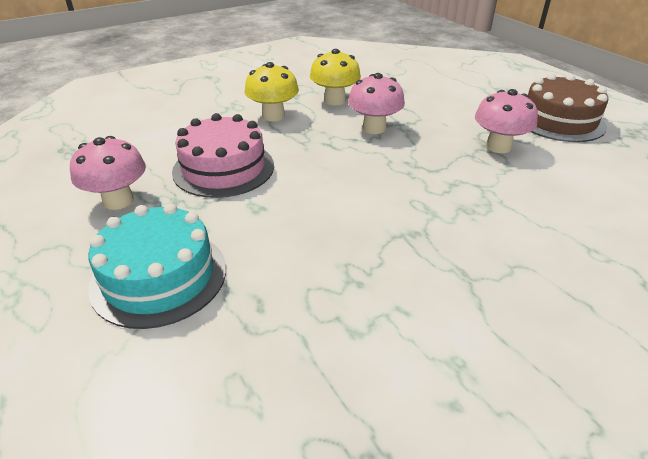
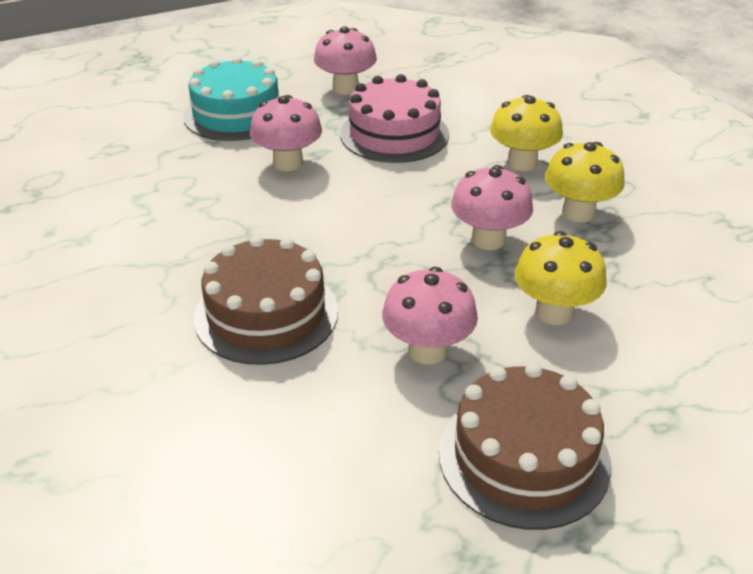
camera: 95 degrees right, 0 degrees up
(275, 224) = (288, 163): none -> pink mushroom
(439, 110) = (554, 312): none -> yellow mushroom
(504, 211) = (266, 314): none -> brown cake

